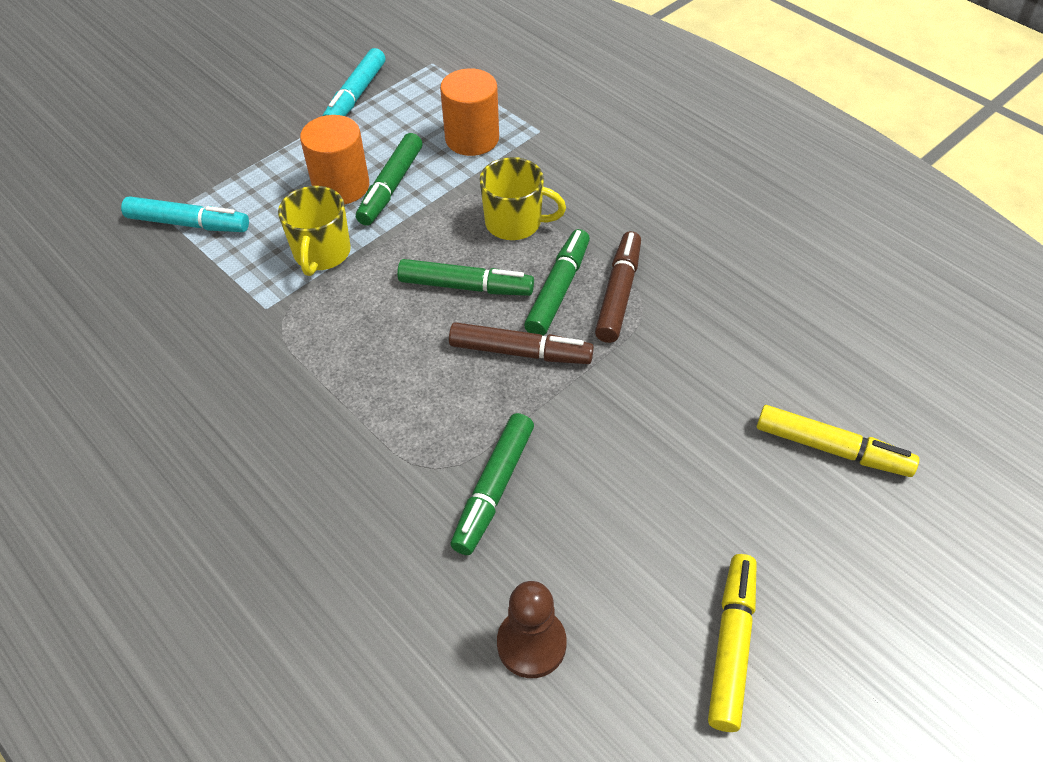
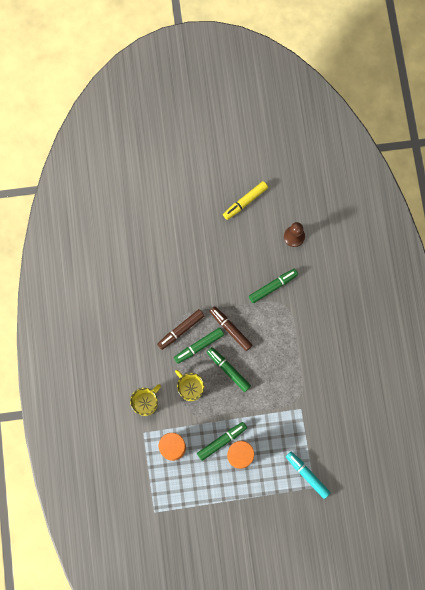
camera: 145 degrees left, 25 degrees up
(321, 253) = (267, 422): yellow mug -> yellow mug (146, 402)
(355, 96) = (200, 511): turquoise marker -> none
(831, 449) = (168, 231): yellow marker -> none

